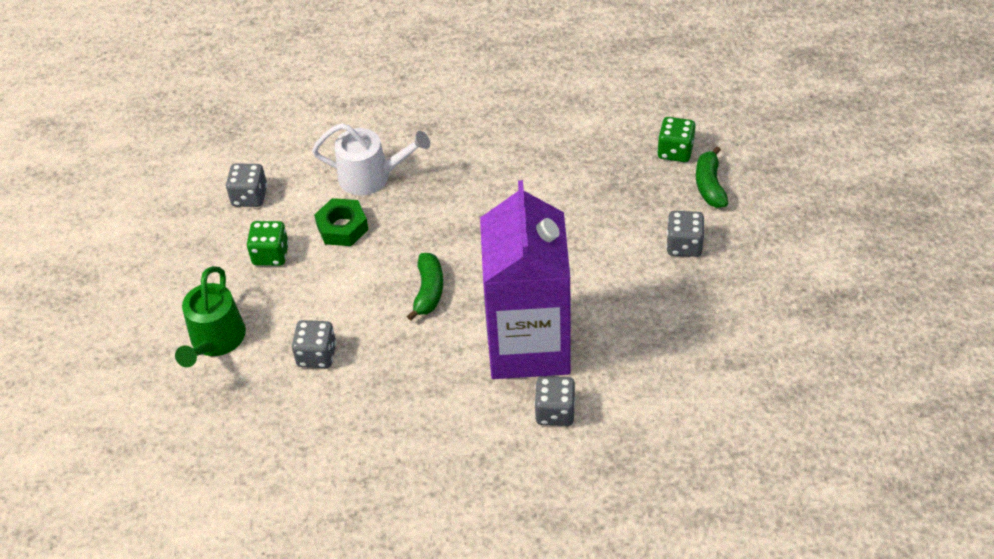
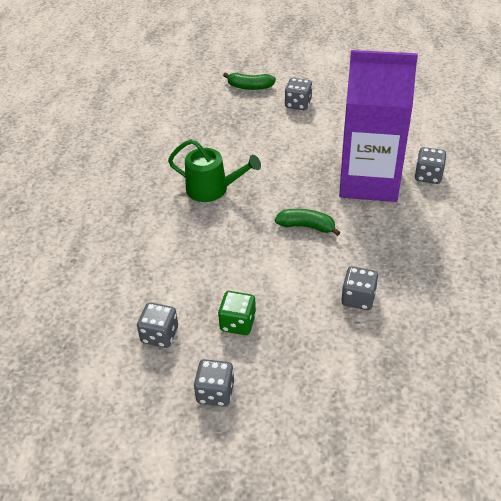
camera: 80 degrees left, 5 degrees down
(182, 254) = (215, 392): none -> grey dice
(215, 340) = (329, 369): green watering can -> green watering can (212, 189)
(342, 227) = (222, 272): green nut -> none
(371, 176) = (170, 249): white watering can -> none
(675, 151) = (213, 96): green dice -> none

